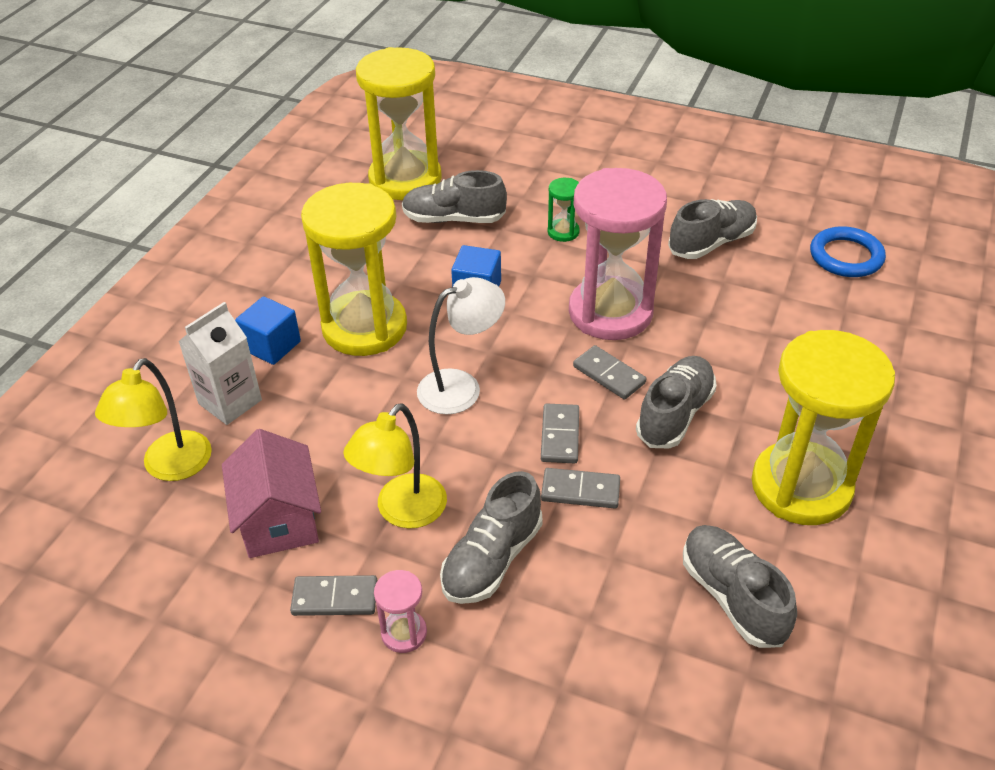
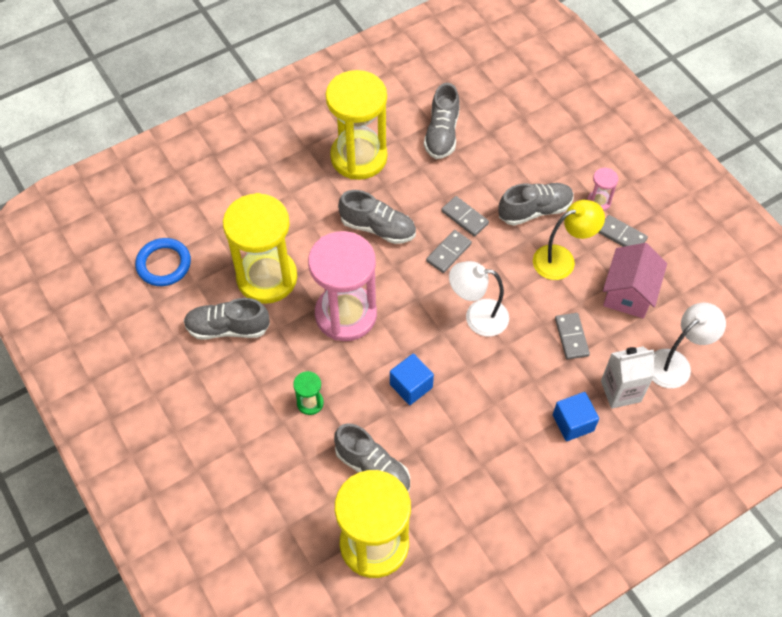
camera: 145 degrees left, 15 degrees up
(170, 467) = (675, 363): yellow lamp -> white lamp
(364, 327) = (504, 400): yellow hourglass -> yellow hourglass (267, 278)
(609, 375) = (388, 272): grey domino -> grey domino (571, 337)
(674, 414) = (378, 228): grey shoe -> grey shoe turned 135 degrees counterclockwise

